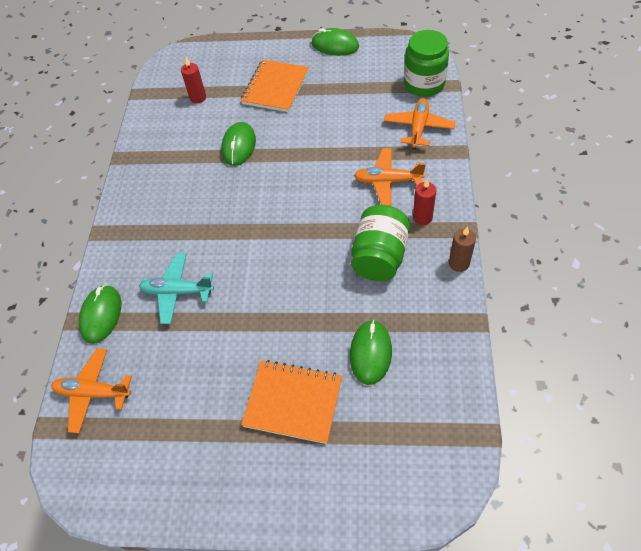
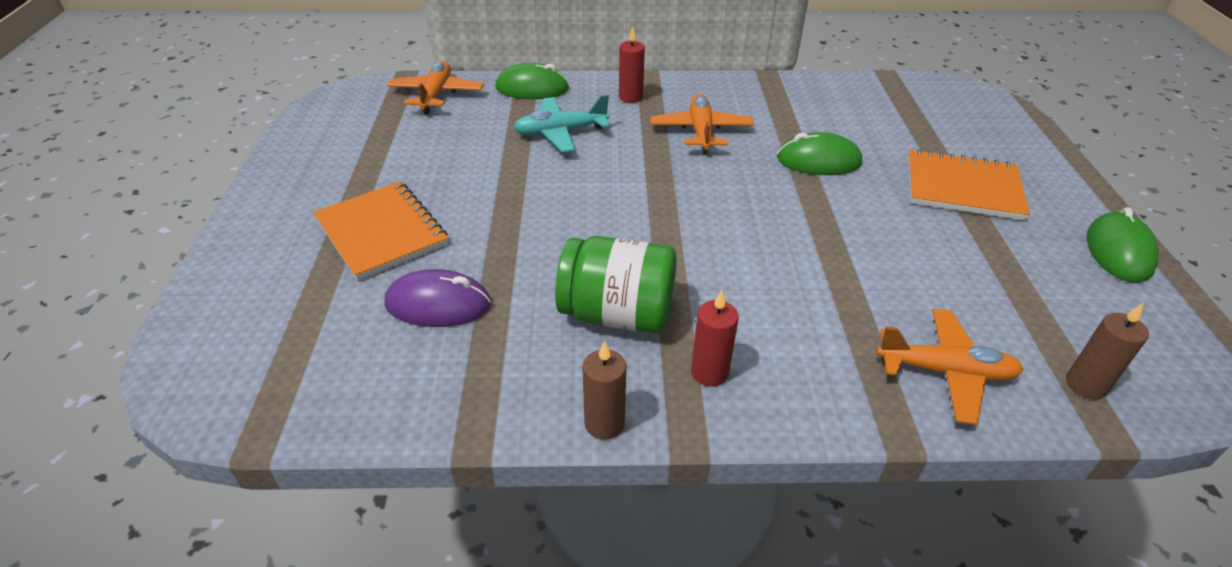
camera: 80 degrees right, 15 degrees down
(177, 292) = (560, 133): turquoise plane -> turquoise plane turned 105 degrees counterclockwise
(198, 98) = (902, 119): red candle -> red candle (630, 97)
(293, 402) = (382, 232): orange notebook -> orange notebook turned 45 degrees counterclockwise
(370, 353) = (438, 304): green mouse -> purple mouse
(387, 181) = (787, 325): orange plane -> orange plane (701, 131)
(424, 84) = (1085, 385): green jar -> brown candle

